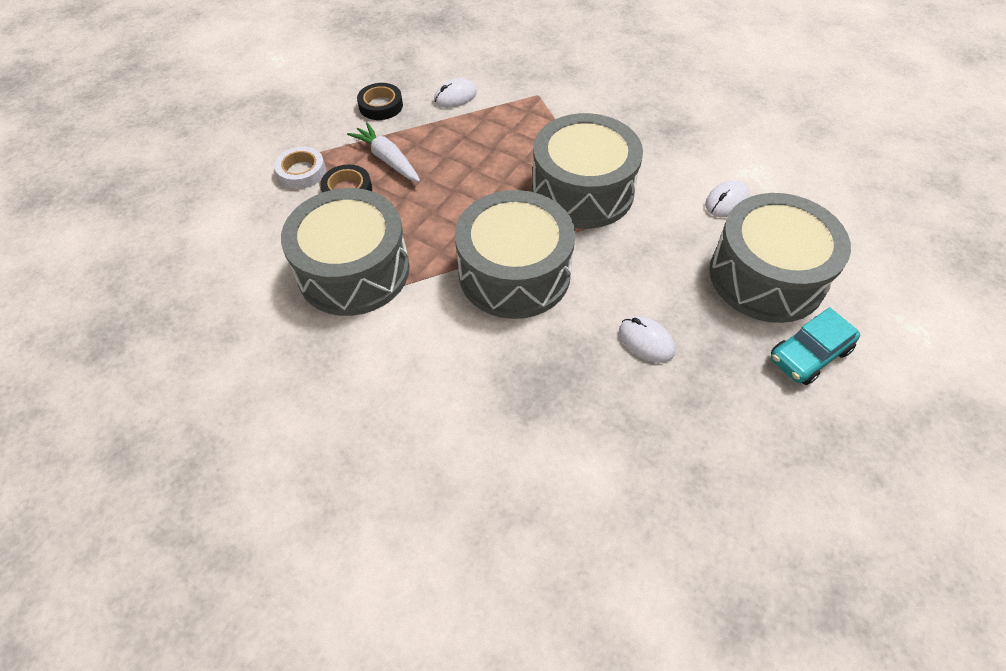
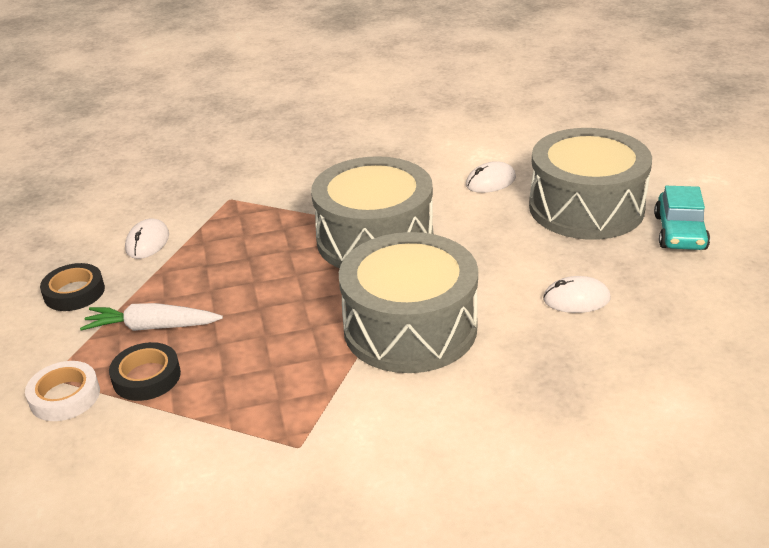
camera: 45 degrees left, 20 degrees down
(354, 270) = (258, 431): grey drum -> none
(726, 201) = (490, 181): white mouse -> white mouse turned 60 degrees clockwise

